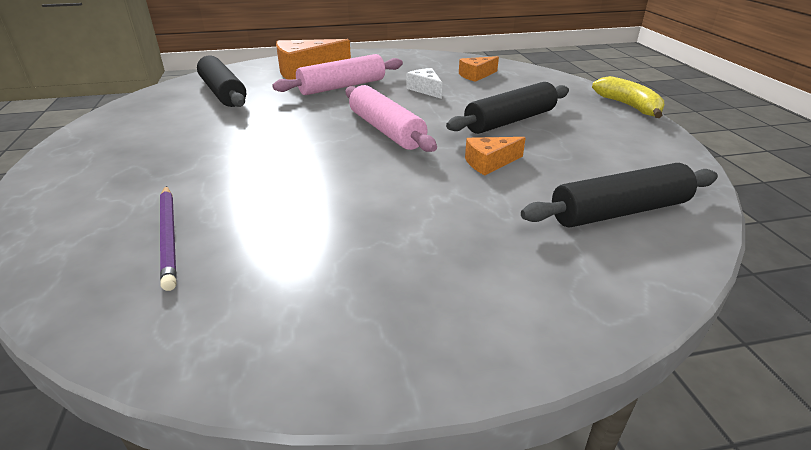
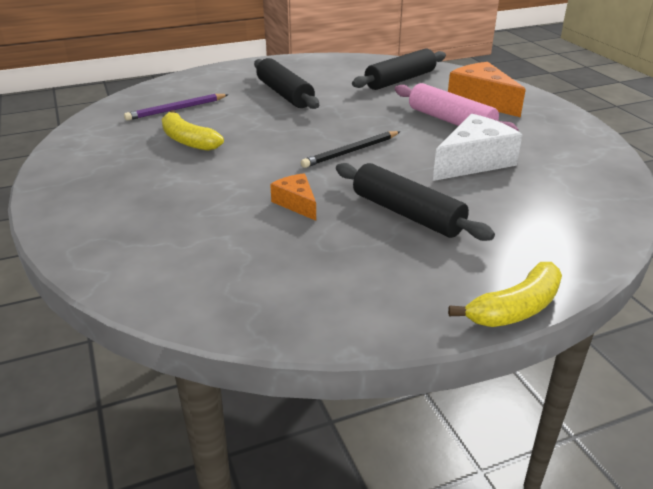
camera: 80 degrees right, 0 degrees up
(300, 225) = (188, 141): none -> yellow banana
(386, 130) = (351, 152): pink rolling pin -> black pencil
(425, 89) = (473, 162): white cheese -> white cheese, size x1.80
(476, 75) = (552, 189): orange cheese -> none
(618, 211) = (212, 269): black rolling pin -> black rolling pin (285, 94)

